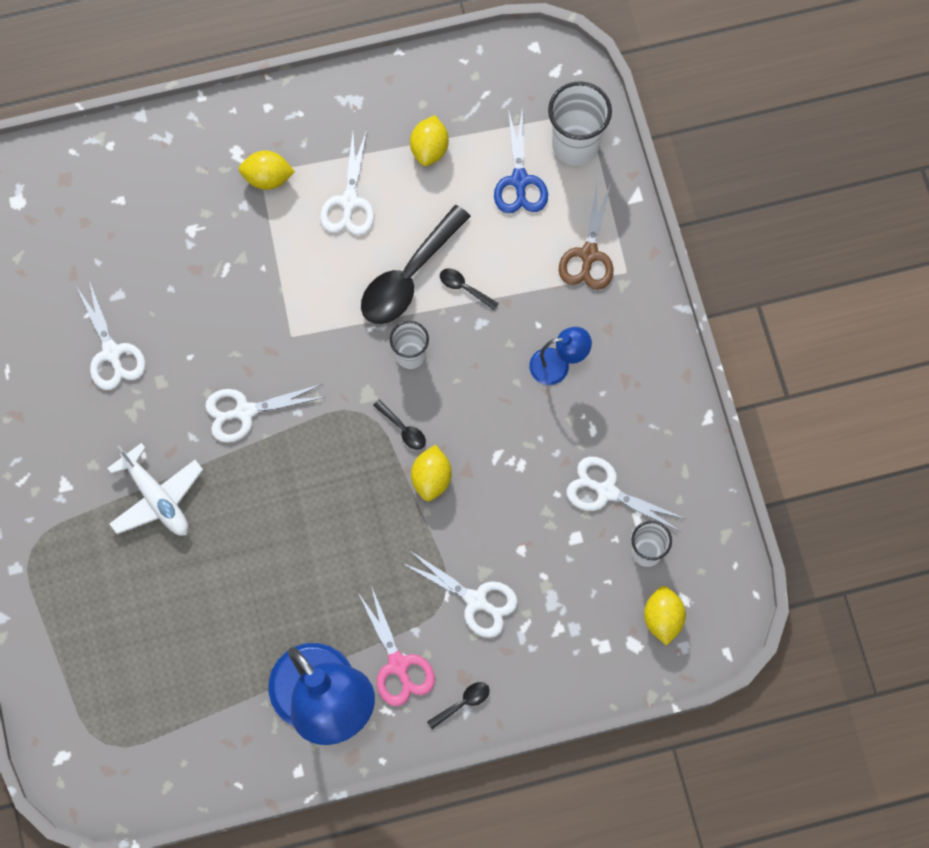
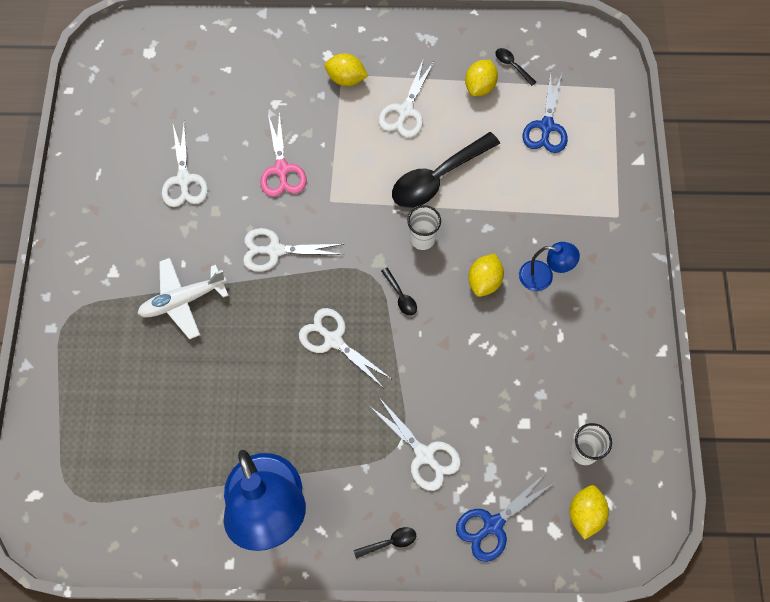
camera: 15 degrees right, 5 degrees down
(156, 498) = (183, 300): white plane -> white plane turned 90 degrees clockwise
(398, 665) = (342, 493): pink scissors -> pink scissors (282, 170)
(431, 479) = (413, 342): yellow lemon -> yellow lemon (484, 281)
(464, 288) = (481, 197): black spoon -> black spoon (512, 66)
(567, 656) = (492, 525): none -> blue scissors
(575, 145) = (598, 110): white cup -> none
(588, 255) = (589, 196): brown scissors -> none
(606, 491) = (560, 390): white scissors -> white scissors (333, 340)

